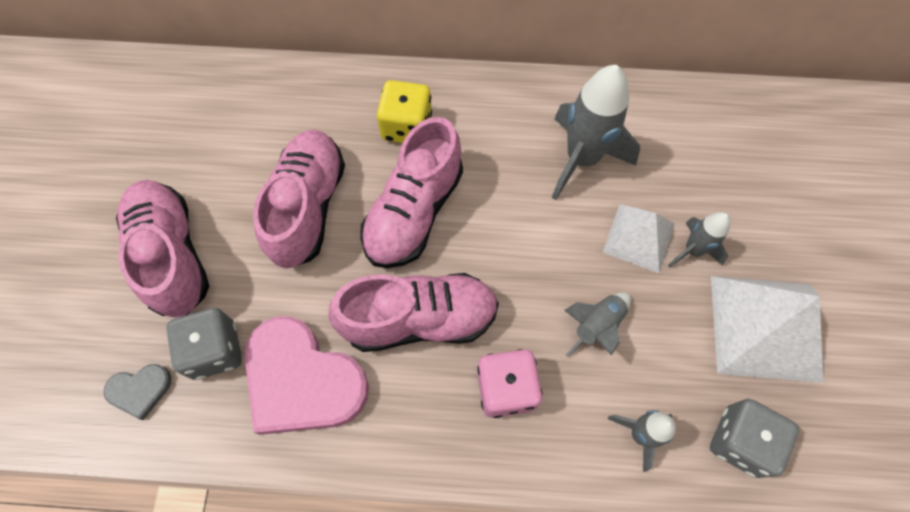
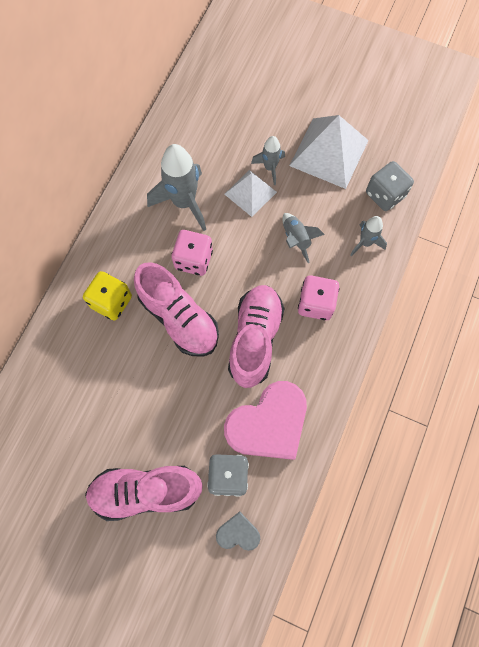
camera: 70 degrees left, 5 degrees up
(140, 390) = (238, 533): grey heart -> grey heart turned 90 degrees counterclockwise
(307, 207) = (146, 387): pink shoe -> none
(504, 200) = (193, 260): none -> pink dice

